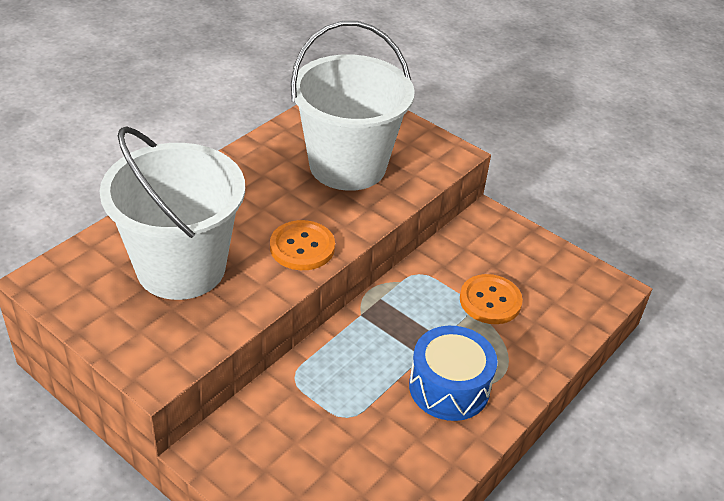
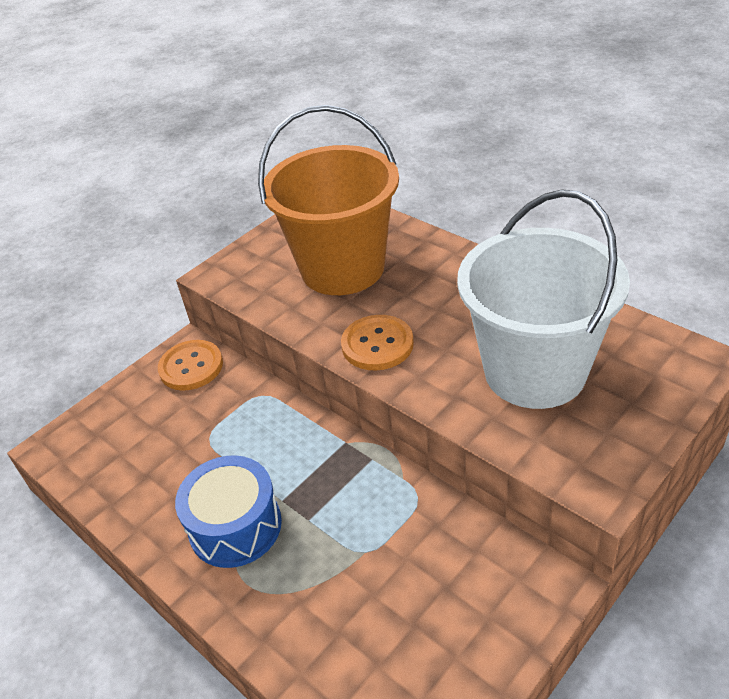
camera: 100 degrees right, 0 degrees up
(181, 268) = (342, 268): white bucket -> orange bucket
(490, 301) = (374, 577): orange button -> orange button (191, 367)

